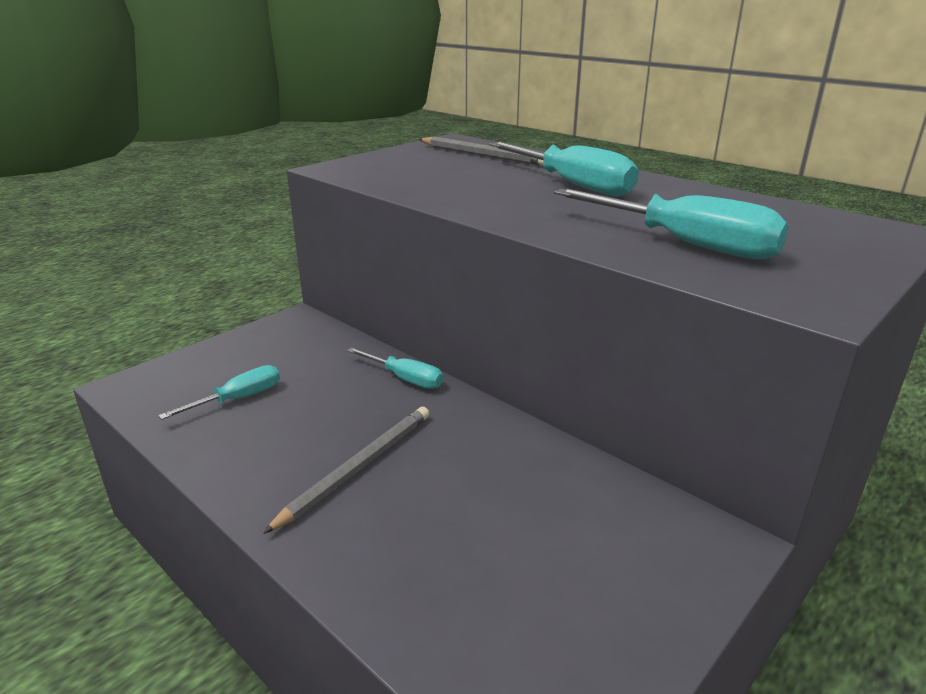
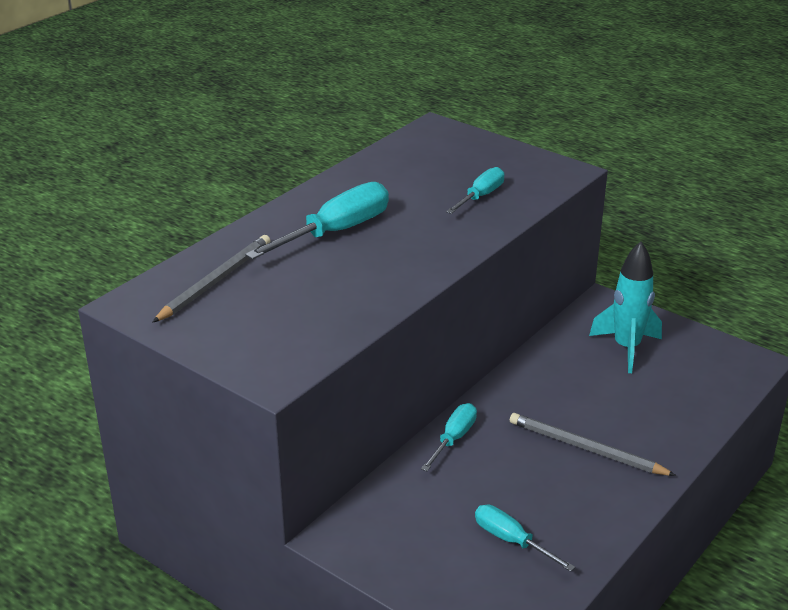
camera: 95 degrees left, 5 degrees up
(588, 547) = (626, 348): none -> turquoise rocket
(685, 244) = (480, 196): turquoise screwdriver -> turquoise screwdriver, size x0.59

